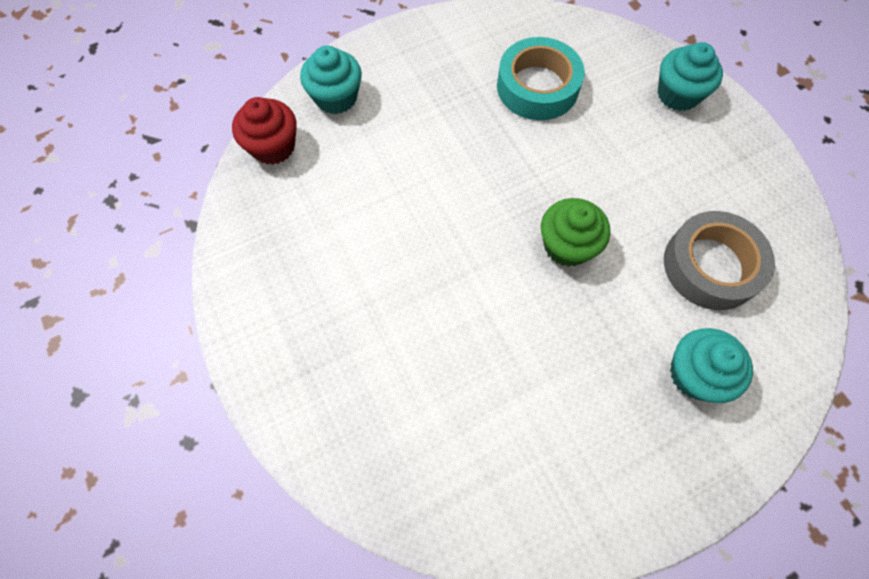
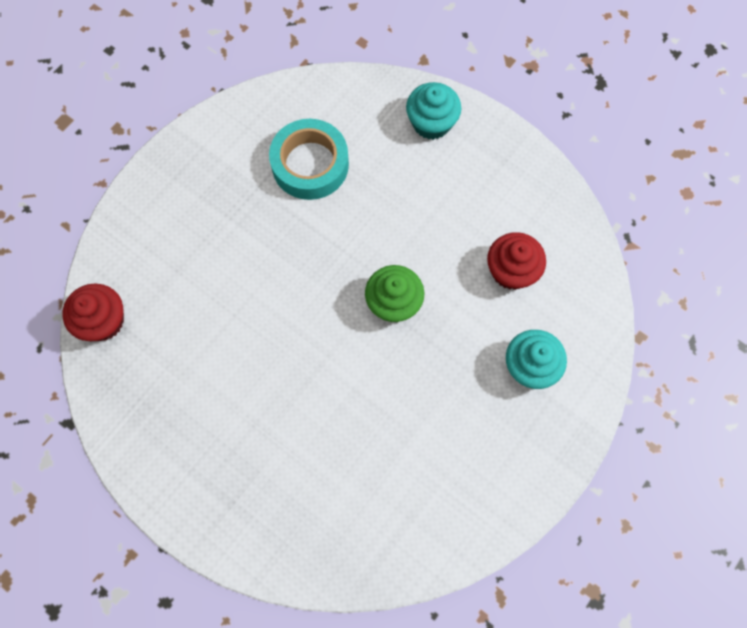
camera: 25 degrees left, 5 degrees up
(336, 97) = (136, 249): turquoise cupcake -> none
(711, 266) = (511, 271): grey tape -> red cupcake

